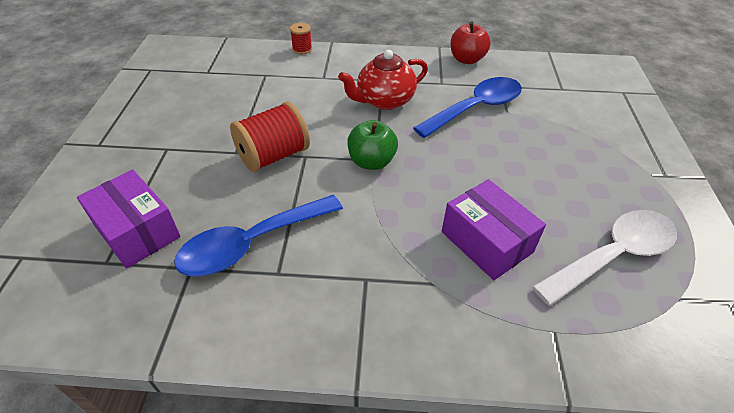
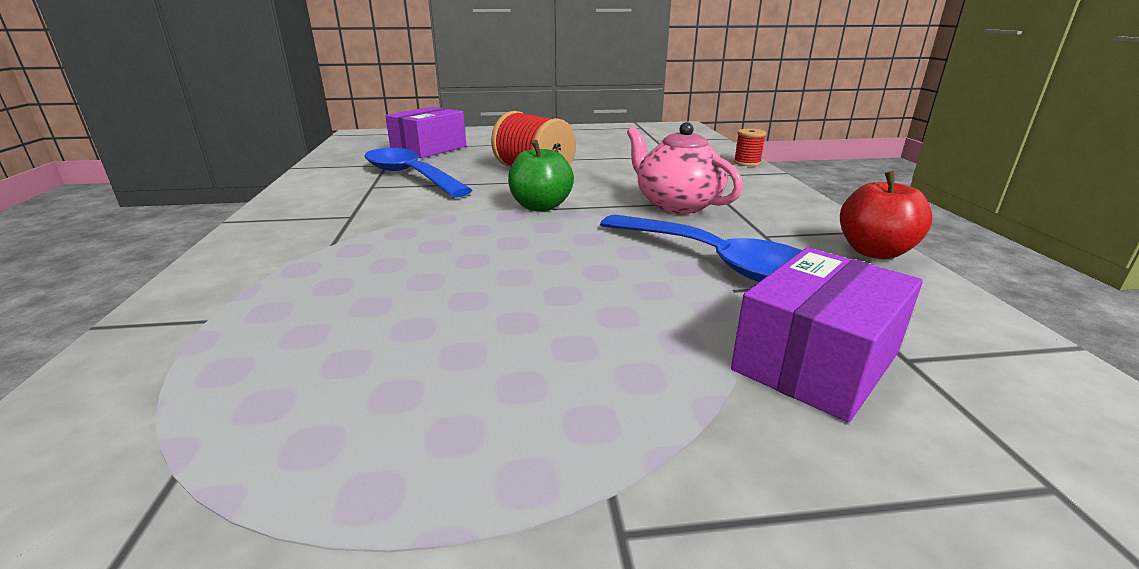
camera: 80 degrees right, 20 degrees down
(384, 100) = (676, 204): red teapot -> pink teapot
(486, 242) = (391, 273): purple box -> purple box (816, 361)
(612, 256) = (329, 388): white spoon -> none

